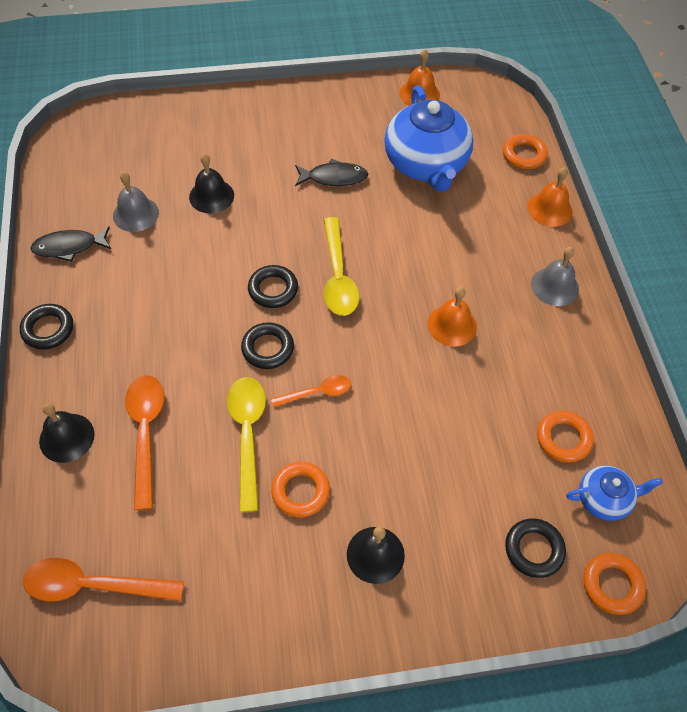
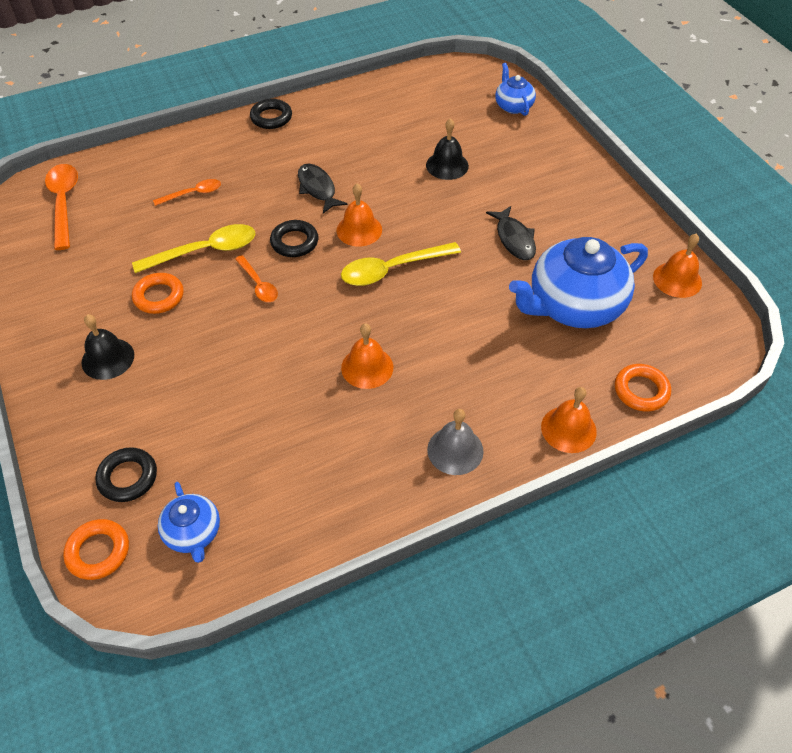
camera: 75 degrees right, 5 degrees down
(66, 437) = (179, 155): black bell -> none
(69, 247) = (353, 104): black fish -> black fish (317, 188)
(136, 214) = (404, 128): grey bell -> none
(146, 433) = (193, 194): orange spoon -> orange spoon, size x0.59
(149, 121) = (513, 106): none -> blue teapot
(273, 289) = (359, 230): black ring -> orange bell
(563, 439) = (257, 486): orange ring -> none

